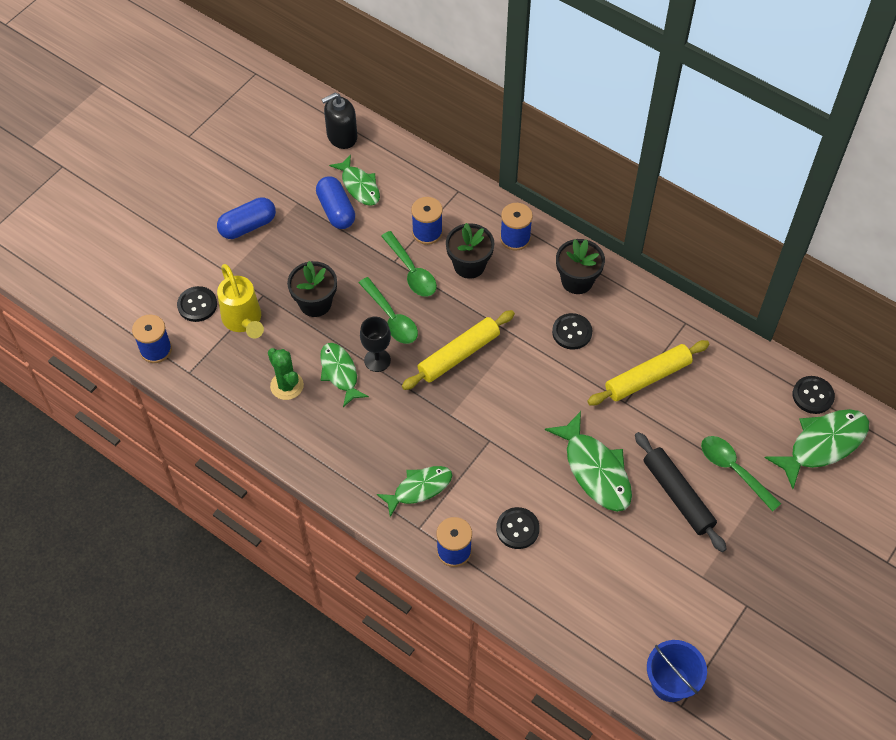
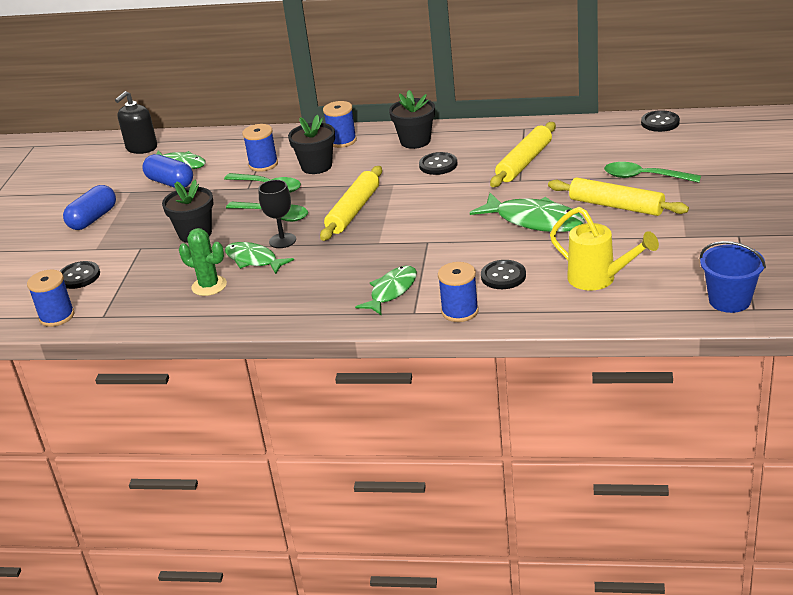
camera: 25 degrees left, 25 degrees down
(244, 321) = (134, 268): yellow watering can -> yellow watering can (599, 279)
(678, 495) = (616, 206): black rolling pin -> yellow rolling pin
(822, 445) = (696, 140): green fish -> none

